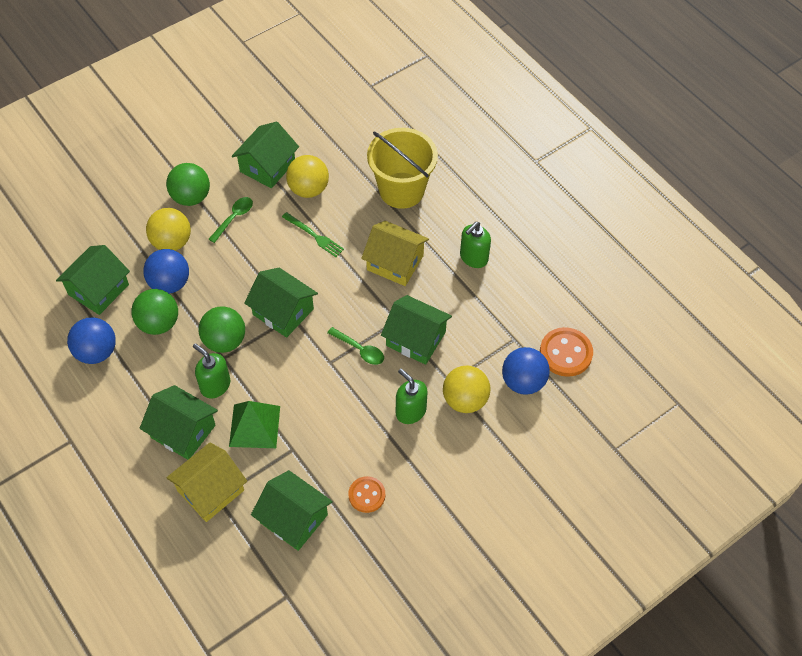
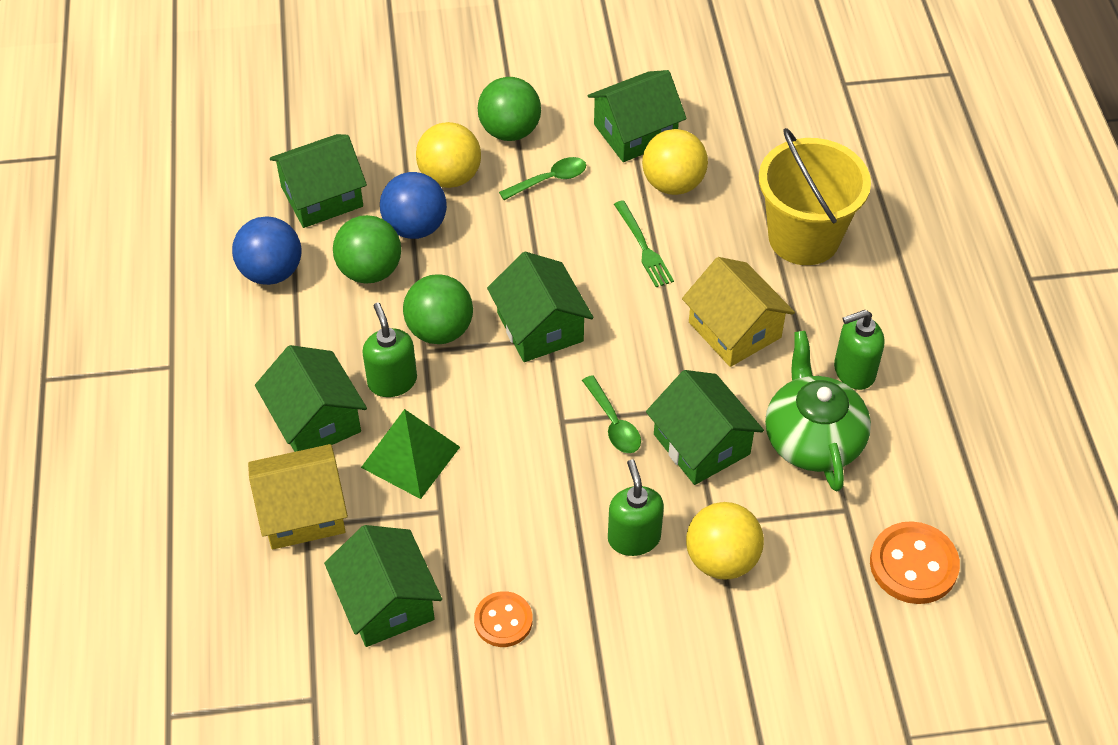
camera: 30 degrees right, 5 degrees down
(473, 307) = (812, 438): none -> green teapot
(523, 382) = (823, 575): blue ball -> none

